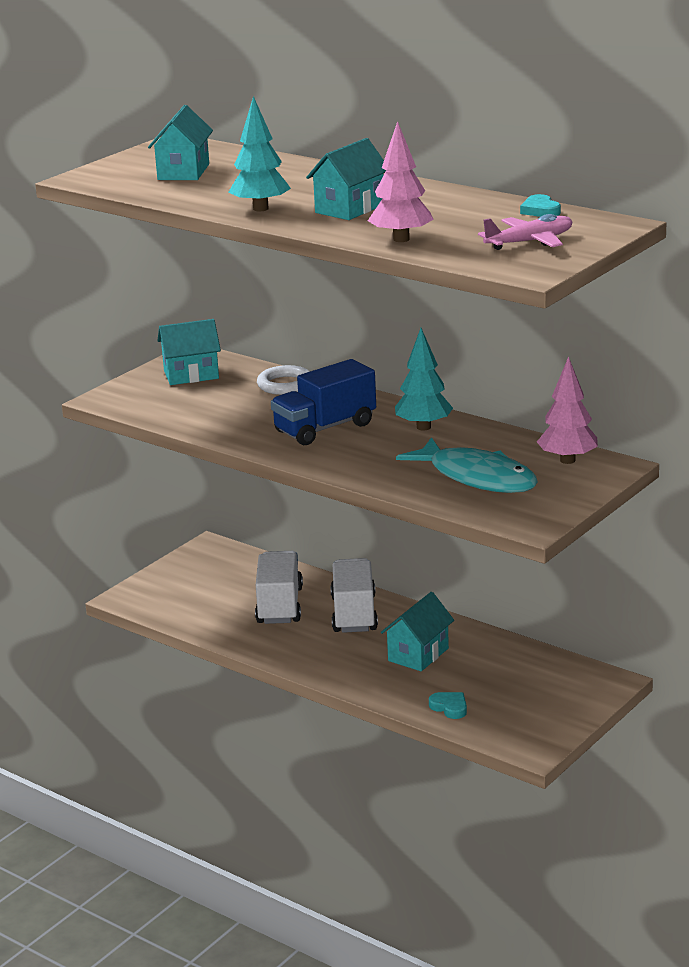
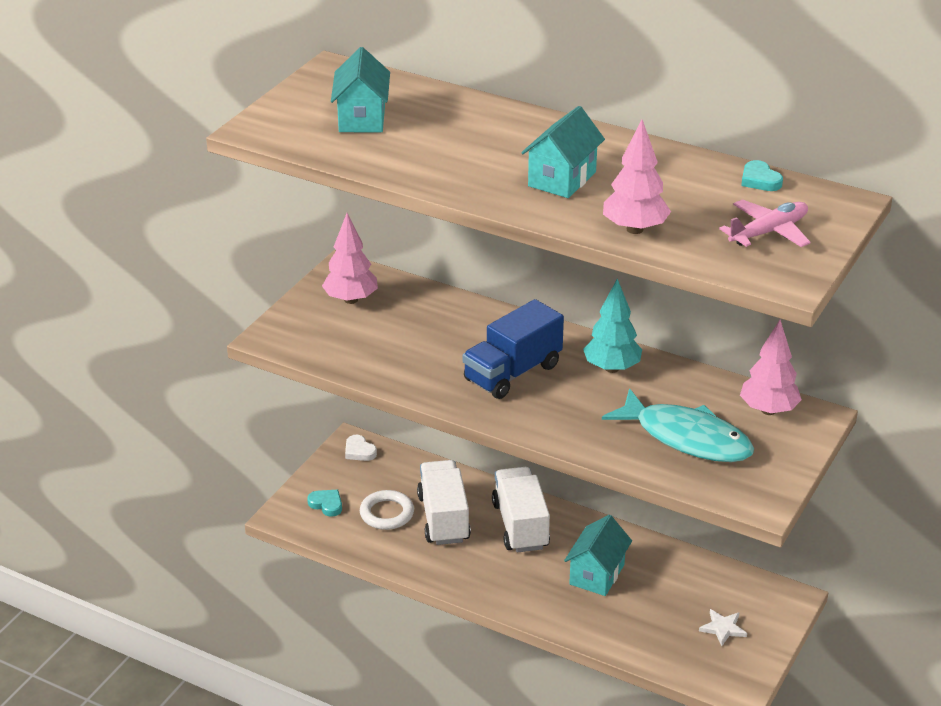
camera: 10 degrees left, 10 degrees up
(191, 375) = (351, 300): turquoise house -> pink tree
(214, 552) = (359, 451): none -> white heart
(261, 209) = (468, 180): turquoise tree -> none
(285, 385) = (453, 311): white ring -> white ring (387, 513)
(449, 707) = (644, 641): turquoise heart -> turquoise heart (326, 504)
(533, 701) = (723, 628): none -> white star

